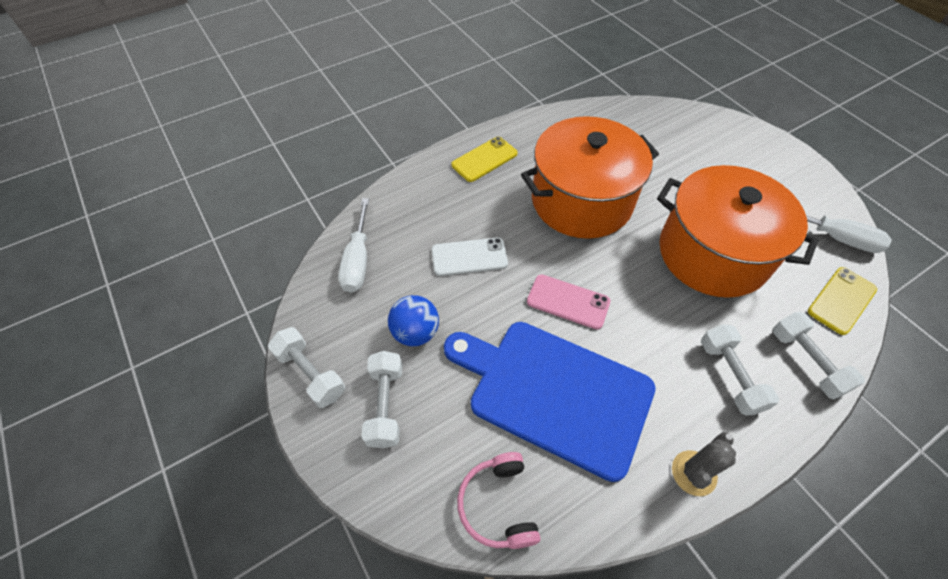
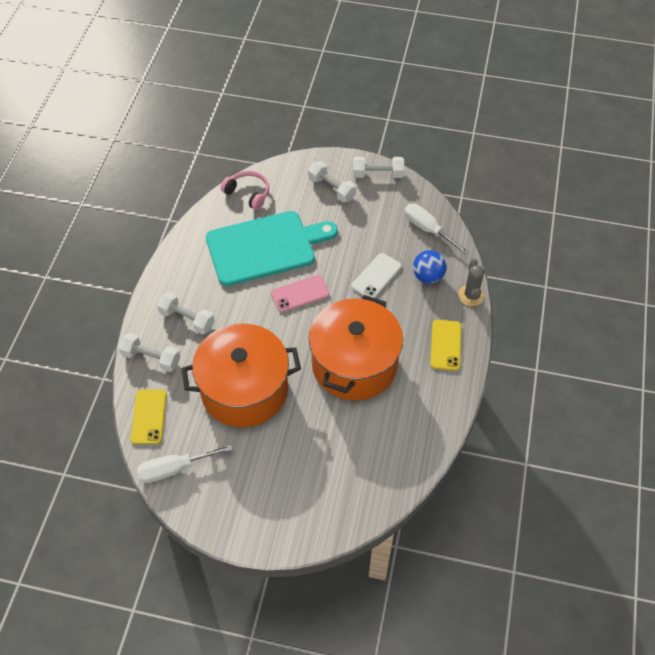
camera: 135 degrees right, 0 degrees up
(415, 332) = (355, 222): blue ball -> blue ball (428, 276)
(554, 393) = (265, 247): blue cutting board -> turquoise cutting board
(694, 473) = (177, 262): grey cactus -> grey cactus (471, 295)

